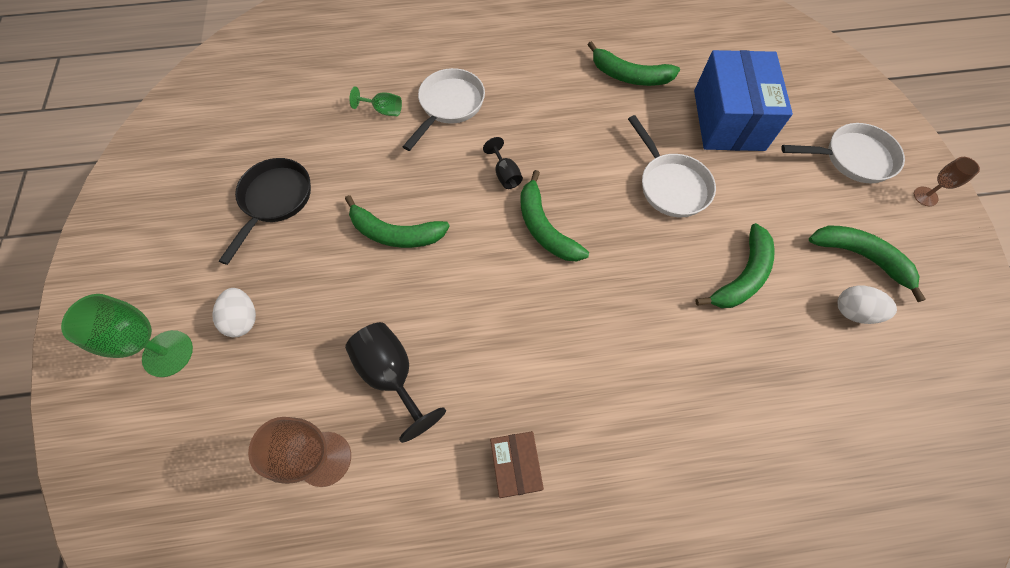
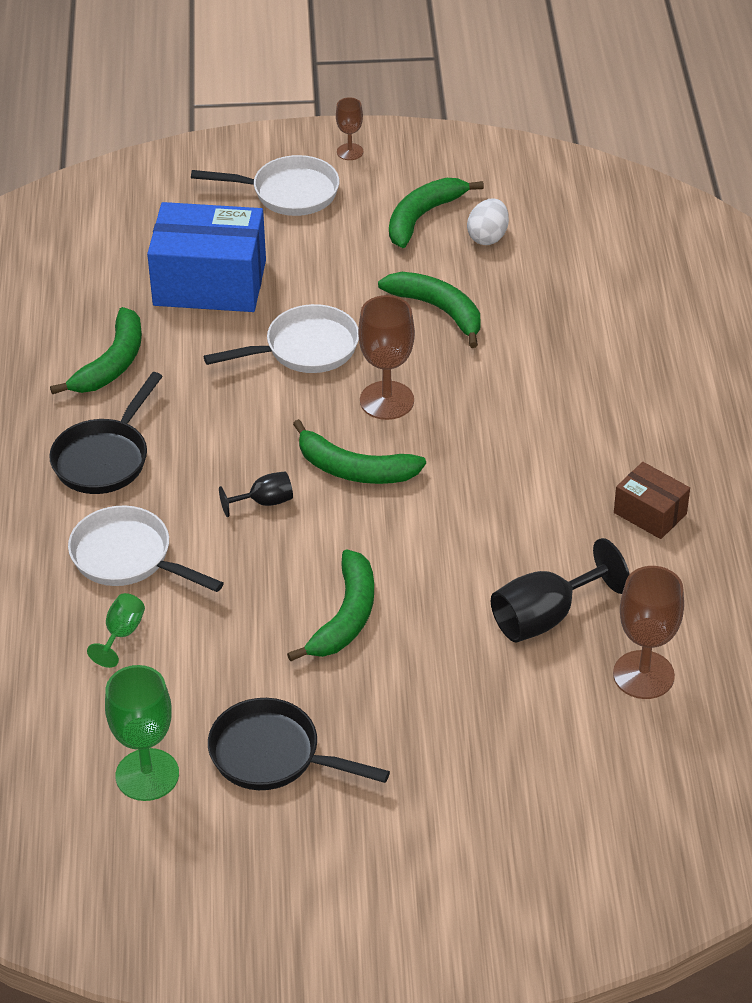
camera: 85 degrees left, 20 degrees down
(168, 353) = (507, 849): green goblet -> green goblet (147, 775)
(243, 319) = (462, 771): white egg -> none
(515, 466) = (650, 513): brown box -> brown box turned 45 degrees clockwise
(538, 83) = (104, 458): none -> black pan
(544, 227) = (354, 469): green banana -> green banana turned 45 degrees clockwise
(624, 244) = (387, 400): none -> brown goblet
(852, 158) = (288, 193): white pan -> white pan turned 90 degrees clockwise

